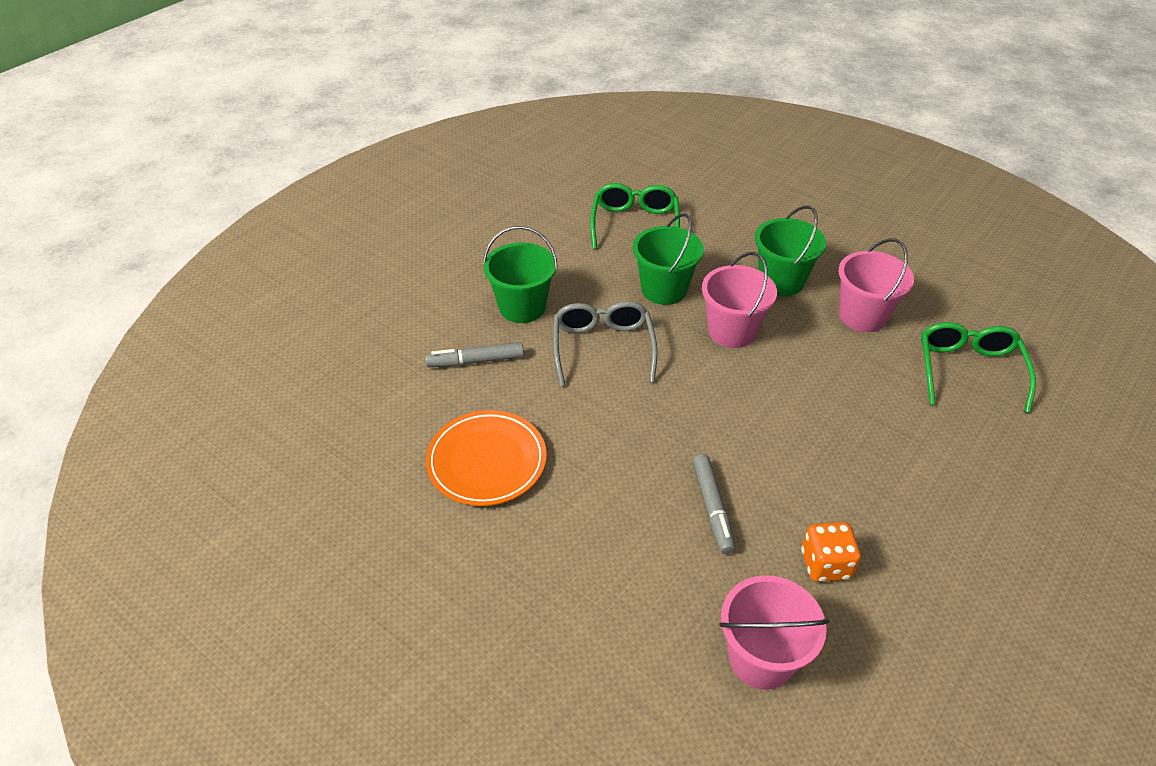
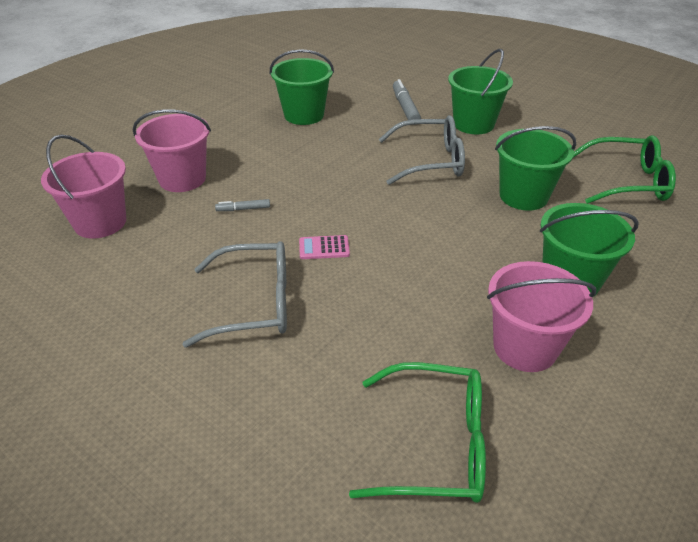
camera: 90 degrees right, 5 degrees down
(487, 462) = (304, 115): orange plate -> green bucket
(712, 508) = (243, 209): grey marker -> grey marker, size x0.56
(732, 331) = (469, 236): pink bucket -> pink bucket (182, 179)
(769, 434) = (324, 248): none -> pink calculator
(825, 564) = (169, 266): orange dice -> none
(862, 483) = (255, 304): none -> grey glasses

